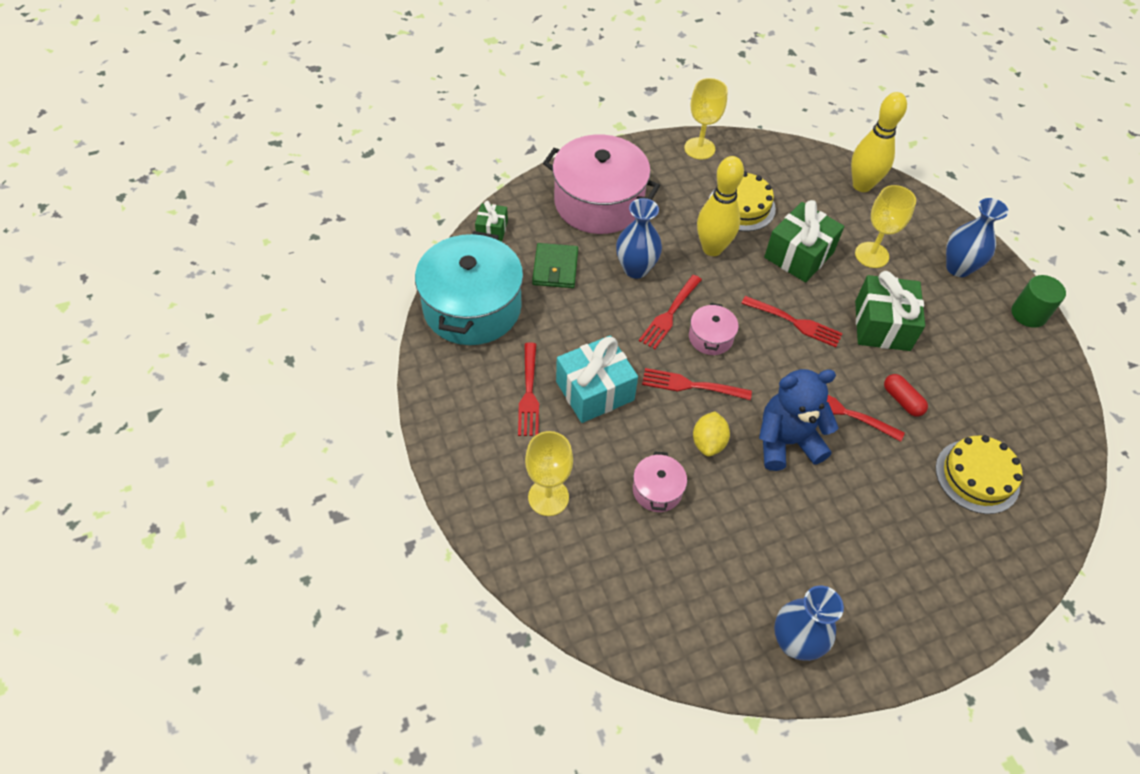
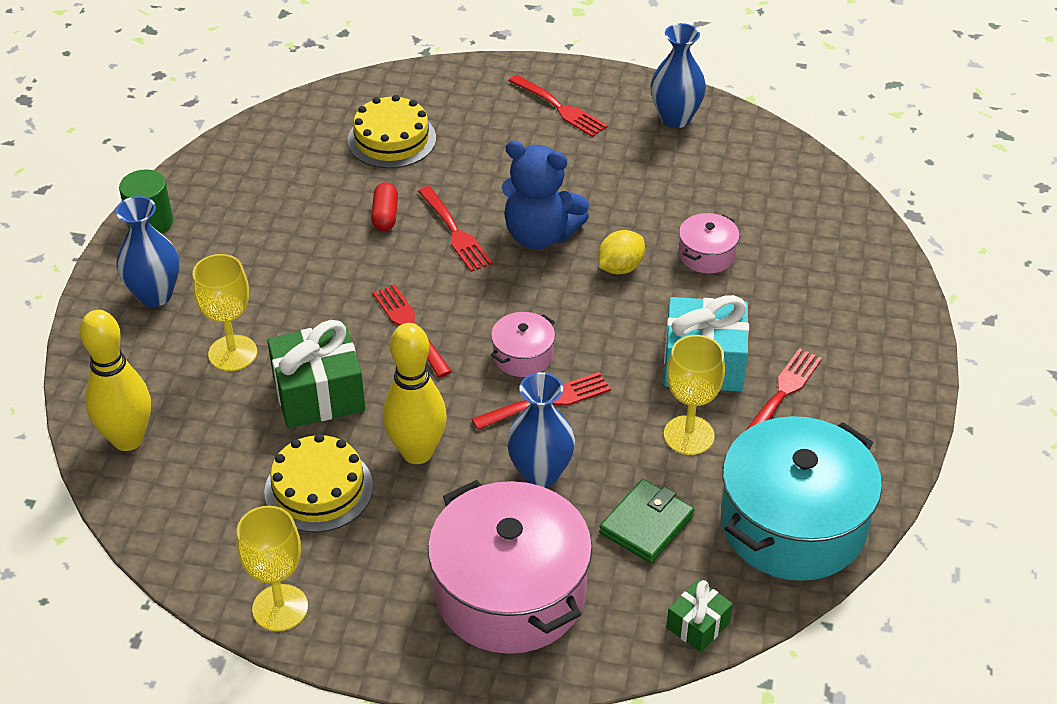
camera: 145 degrees left, 10 degrees down
(548, 497) = (823, 295): yellow goblet -> yellow goblet (689, 435)
(691, 385) = (590, 322): red fork -> red fork (560, 108)
(882, 325) = (318, 282): green gift -> none

